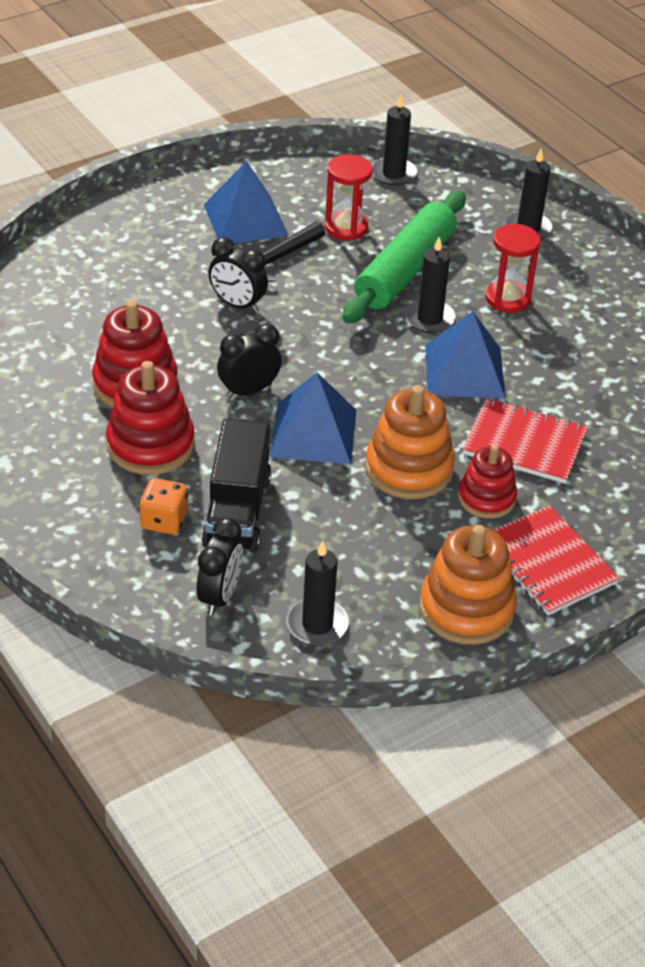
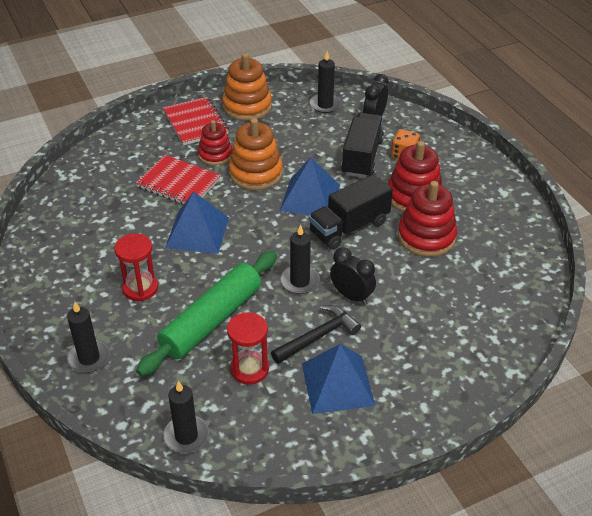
camera: 170 degrees left, 0 degrees up
(248, 391) = (349, 227): black clock -> black truck
(429, 319) = (207, 274): black candle -> black candle (300, 281)

